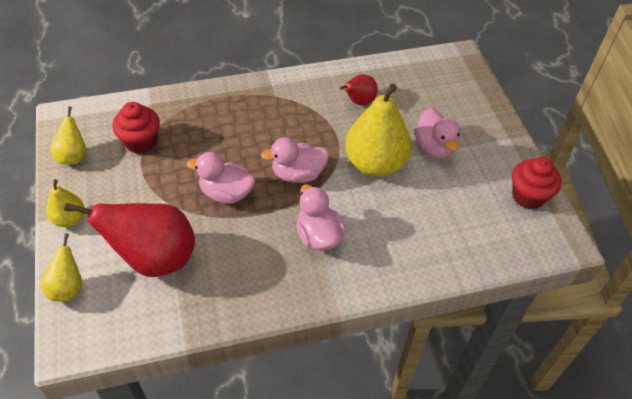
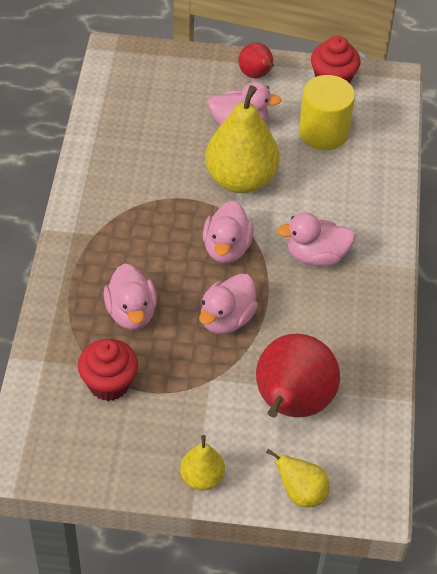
camera: 70 degrees left, 0 degrees up
(73, 156) = (100, 459): yellow pear -> none
(210, 136) = (131, 313): none -> pink duck
(358, 102) = (143, 162): red pear -> red pear (256, 75)
(462, 205) = (323, 132): none -> yellow cylinder

